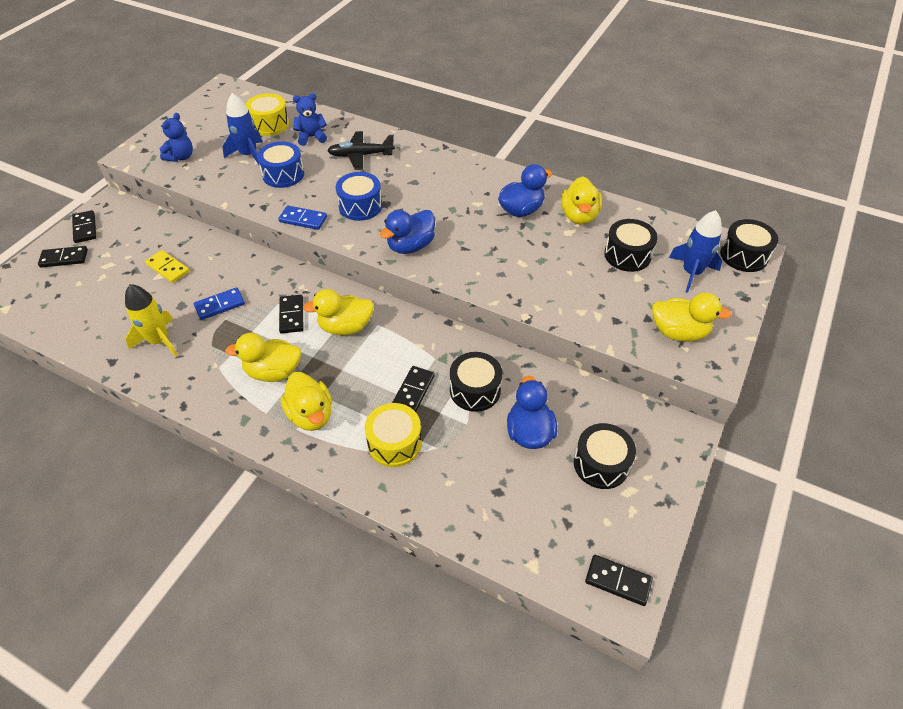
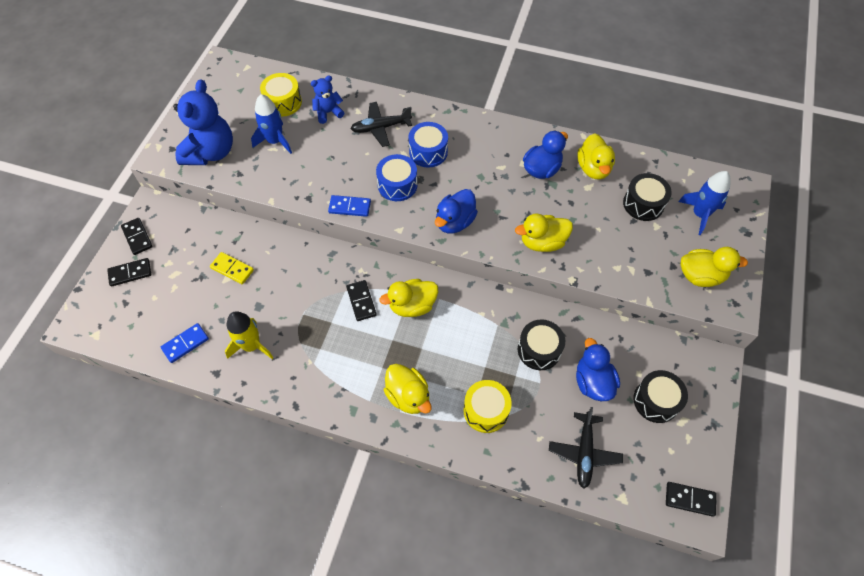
camera: 10 degrees left, 10 degrees up
(181, 157) = (211, 152): blue teddy bear -> blue teddy bear, size x1.90
(220, 305) = (293, 301): blue domino -> blue domino (185, 344)
(273, 372) = (363, 360): yellow duck -> yellow duck (542, 242)
(283, 174) = (315, 159): blue drum -> blue drum (428, 152)
(414, 390) = (488, 359): black domino -> none
(498, 506) = (584, 453): none -> black plane
(744, 255) = (739, 190): black drum -> none

